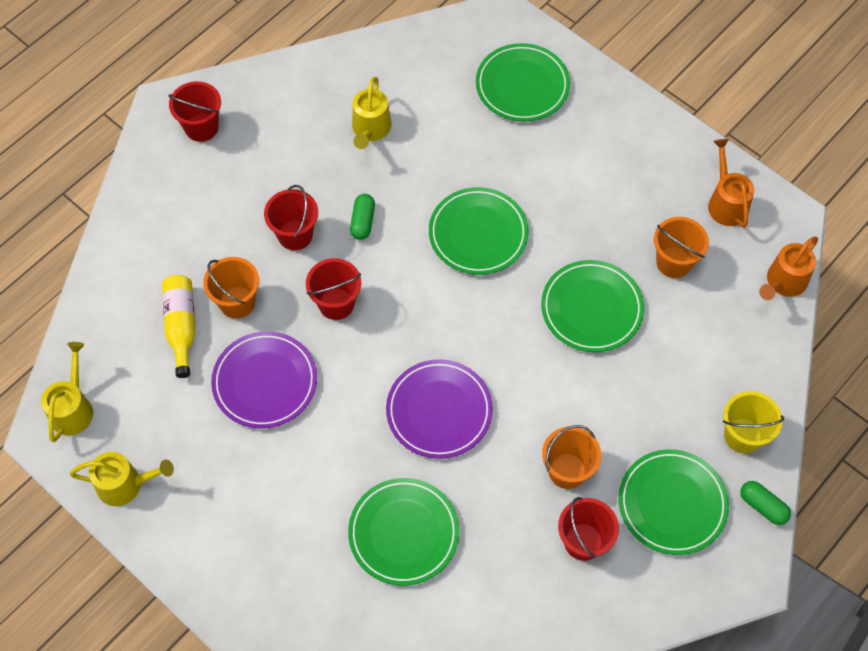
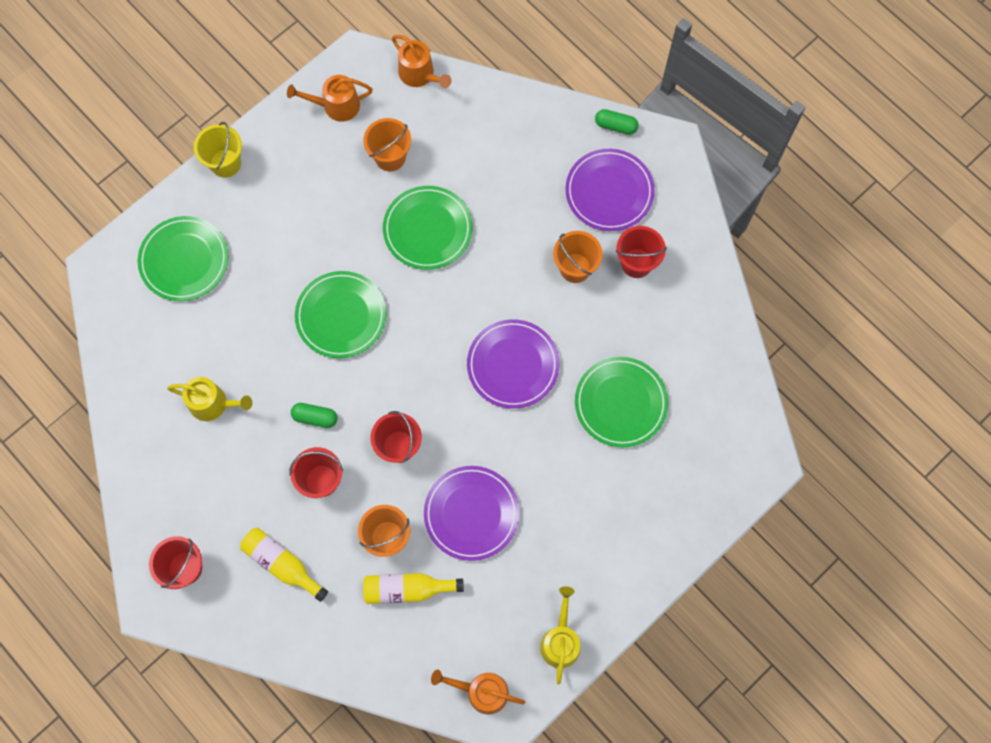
camera: 85 degrees left, 10 degrees up
(73, 408) = (482, 691): yellow watering can -> orange watering can
(206, 209) = (282, 564): none -> yellow bottle
(672, 503) = (609, 192): green plate -> purple plate
(742, 435) = (555, 130): yellow bucket -> yellow bucket (225, 163)
(763, 506) = (616, 126): green capsule -> green capsule turned 60 degrees clockwise

